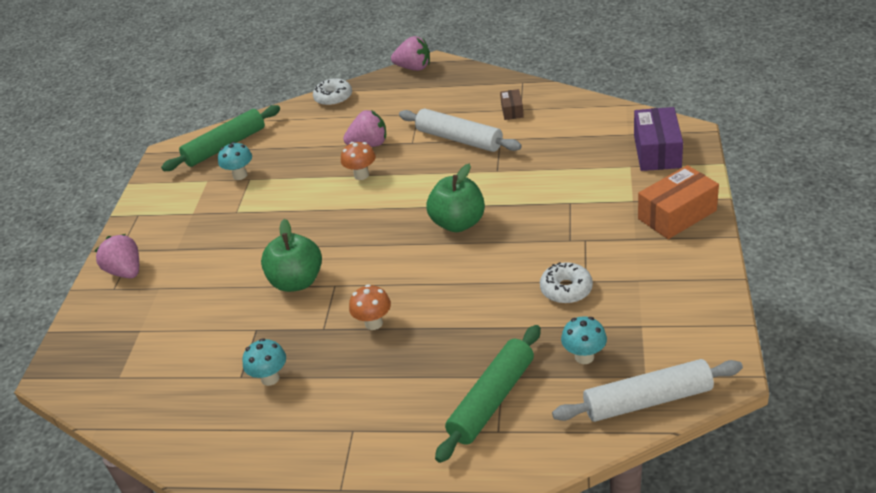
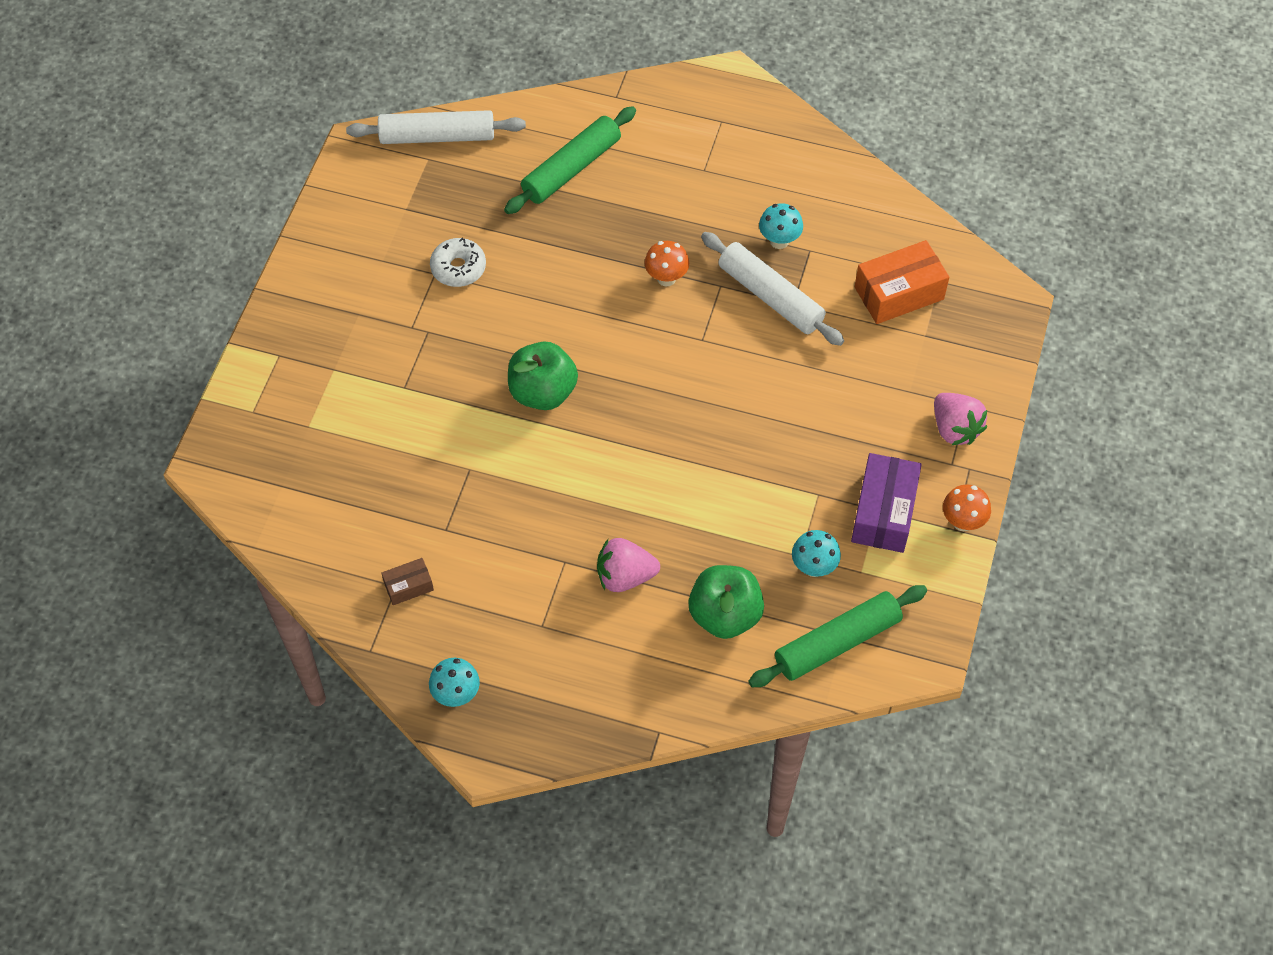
camera: 175 degrees left, 20 degrees up
(297, 282) = (744, 356): green apple -> green apple (725, 615)
(333, 98) = (662, 712): white donut -> none
(361, 175) = (645, 514): orange mushroom -> orange mushroom (962, 522)
(414, 68) = (521, 752): pink strawberry -> none
(459, 139) = (499, 547): white rolling pin -> white rolling pin (770, 296)
(512, 110) = (408, 586): brown box -> brown box turned 60 degrees clockwise
(584, 357) = (473, 190): turquoise mushroom -> turquoise mushroom (456, 694)
(657, 151) = (264, 442): purple box -> purple box (883, 512)
(677, 215) = (297, 334): orange box -> orange box (899, 293)

